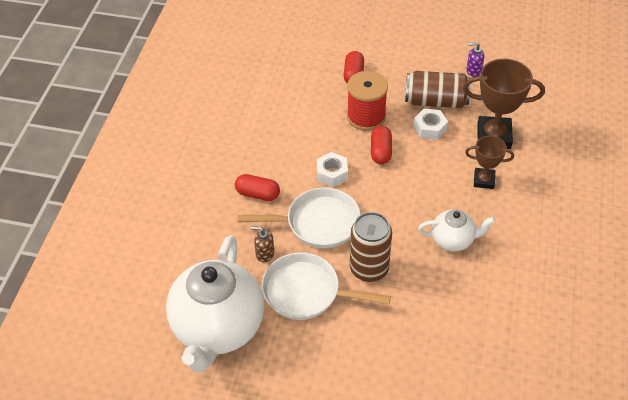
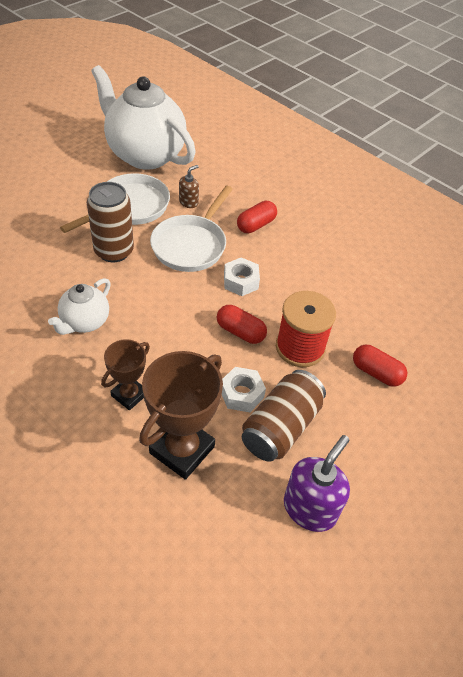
camera: 115 degrees right, 0 degrees up
(473, 70) = (310, 508): purple soap dispenser -> purple soap dispenser, size x1.83

